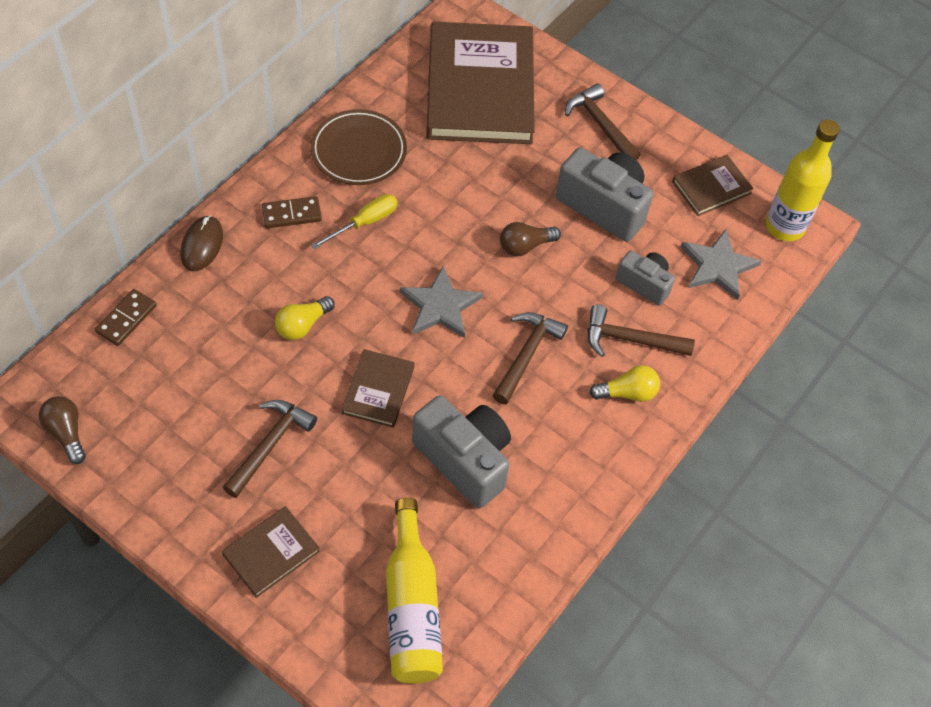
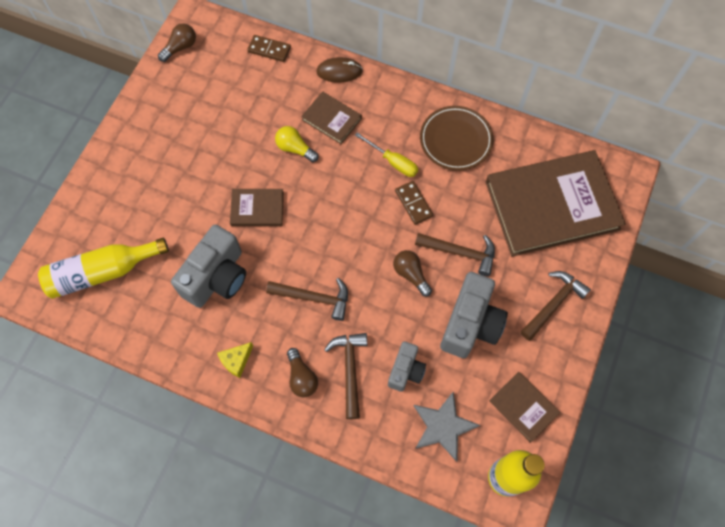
camera: 80 degrees right, 10 degrees up
(270, 445) = (199, 157): brown hammer -> brown hammer (460, 252)
(271, 553) = (124, 181): brown book -> brown book (331, 119)
(291, 214) = (383, 115): brown domino -> brown domino (413, 203)
(440, 306) = (338, 229): grey star -> none
(588, 461) = (236, 361): none -> yellow cheese
(627, 393) = (301, 377): yellow light bulb -> brown light bulb

